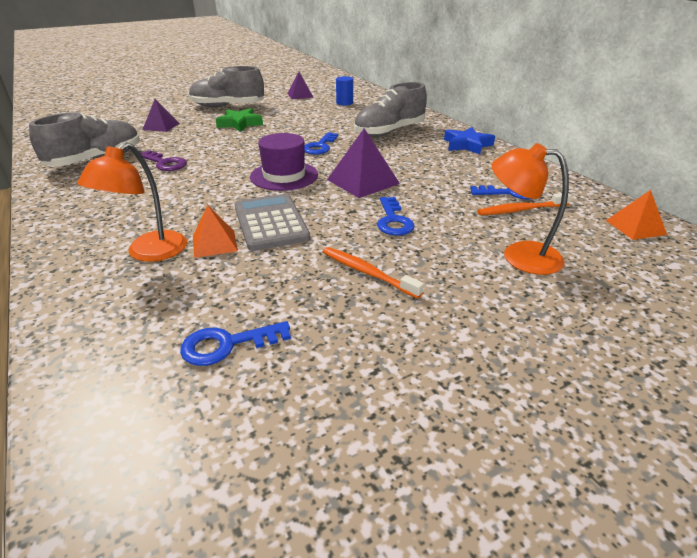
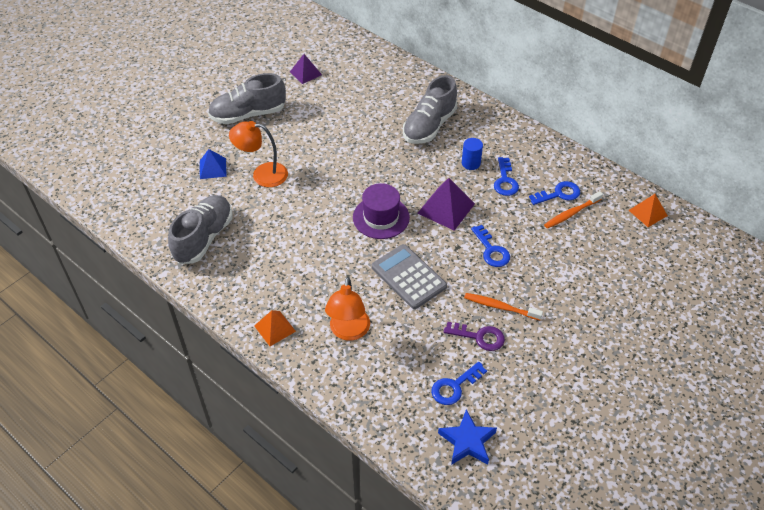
camera: 20 degrees left, 15 degrees up
(161, 126) = (212, 168): purple pyramid -> blue pyramid
(165, 163) = (269, 226): purple key -> purple key (479, 337)
(214, 243) = (385, 309): orange pyramid -> orange pyramid (274, 328)
(240, 124) = (285, 145): green star -> none
(320, 147) = (383, 166): blue key -> blue key (505, 181)
(344, 103) = (359, 80): blue cylinder -> blue cylinder (471, 163)
(467, 145) = (503, 132): blue star -> blue star (467, 441)
(519, 255) = (584, 263): orange lamp -> orange lamp (262, 174)

